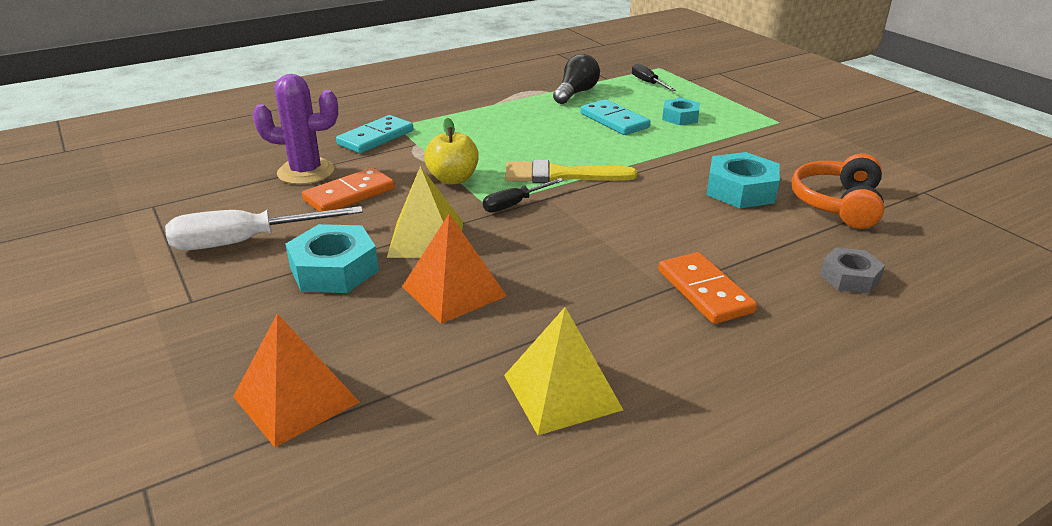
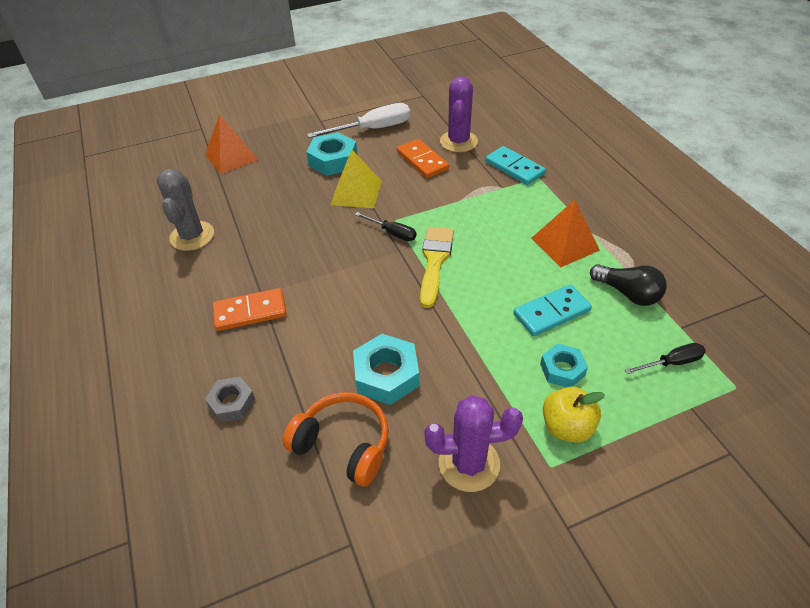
camera: 100 degrees right, 15 degrees up
(246, 242) = (372, 129): white screwdriver -> white screwdriver turned 75 degrees clockwise
(453, 179) = (437, 205): yellow apple -> yellow apple (567, 427)
(453, 291) = (295, 202): orange pyramid -> orange pyramid (565, 244)
(514, 204) = (392, 233): black screwdriver -> black screwdriver turned 150 degrees clockwise
(562, 392) = (192, 236): yellow pyramid -> grey cactus
(804, 149) = (469, 464): none -> purple cactus

